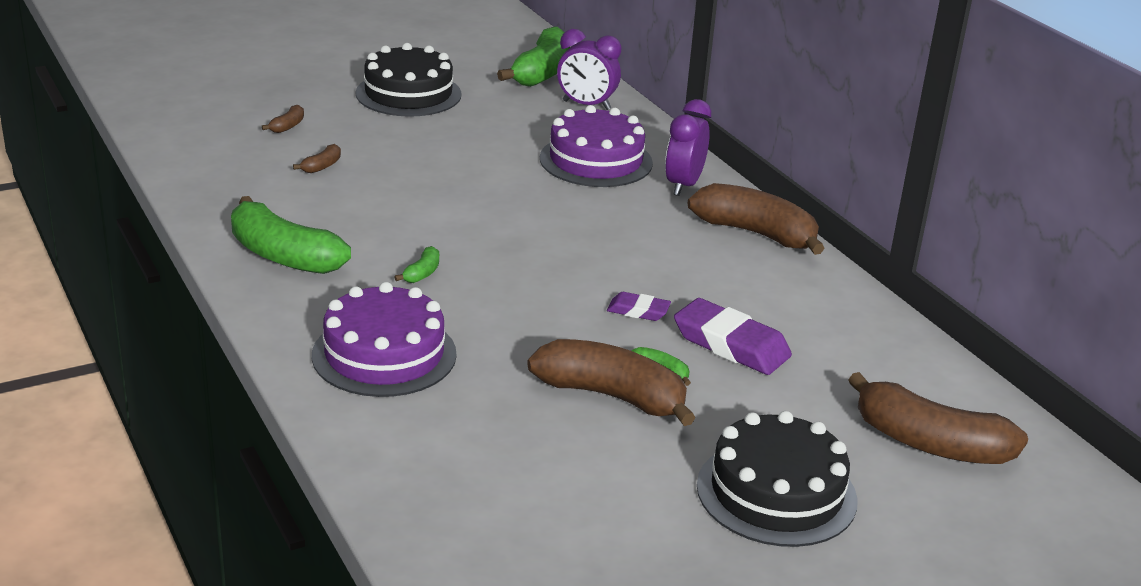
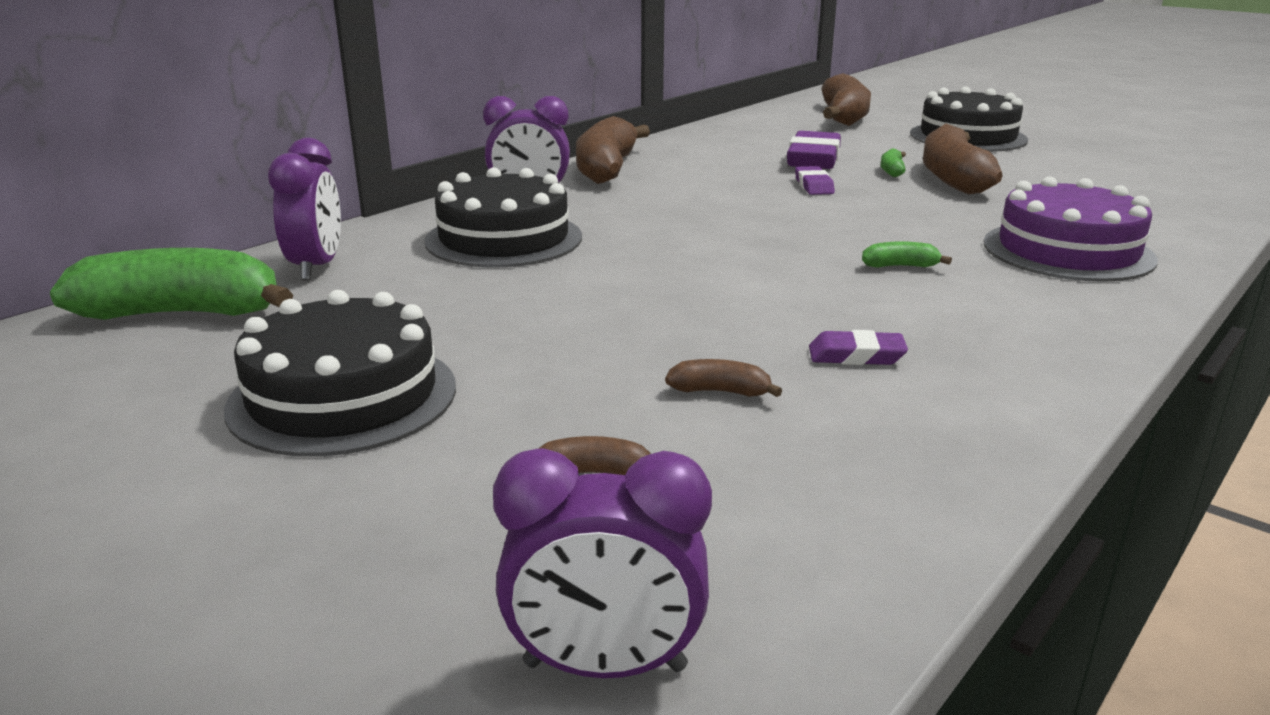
camera: 110 degrees left, 5 degrees down
(185, 105) = (605, 666): none -> purple clock
(283, 255) = (1003, 343): green banana -> none
(318, 210) = (856, 355): none -> purple eraser
(596, 160) = (504, 239): purple cake -> black cake

